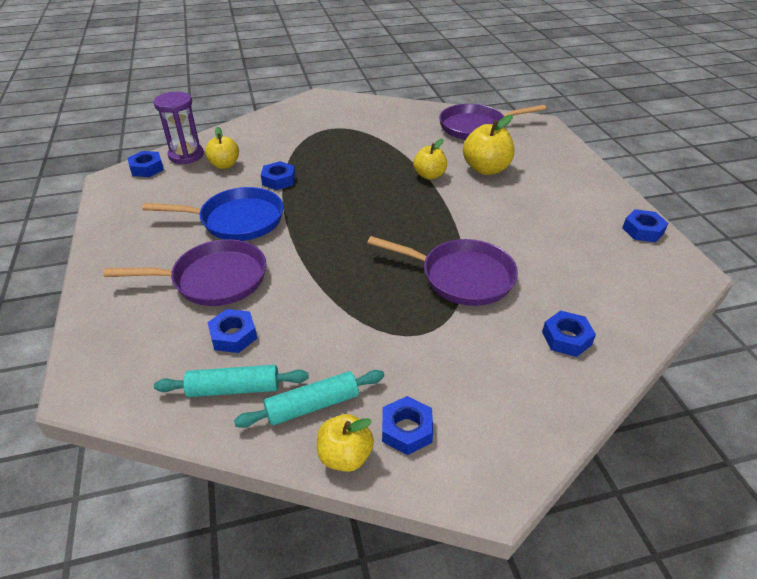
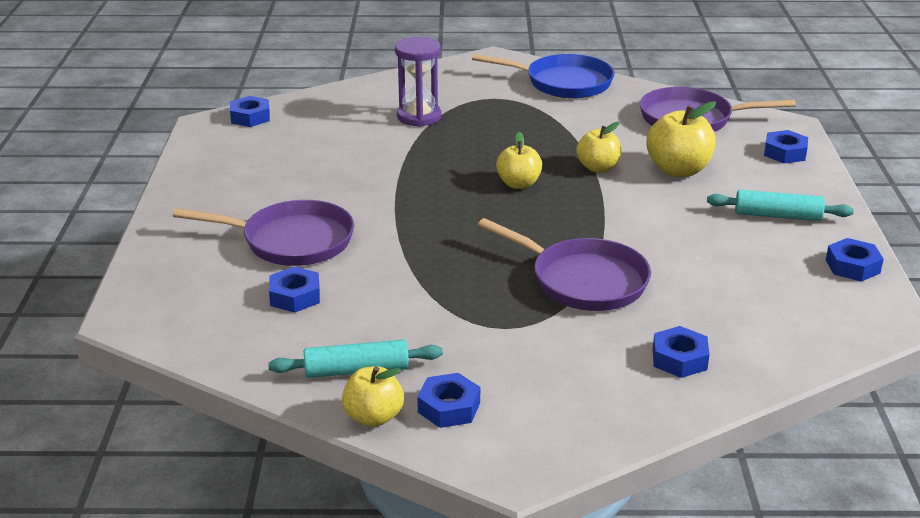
camera: 15 degrees right, 10 degrees down
(186, 155) = (301, 108): purple hourglass -> purple hourglass (419, 117)
(225, 165) = (344, 124): yellow apple -> yellow apple (518, 184)
(234, 389) = (279, 343): turquoise rolling pin -> turquoise rolling pin (777, 216)
(236, 220) = (337, 185): blue pan -> blue pan (563, 83)
(279, 180) = (404, 149): blue nut -> blue nut (785, 153)

